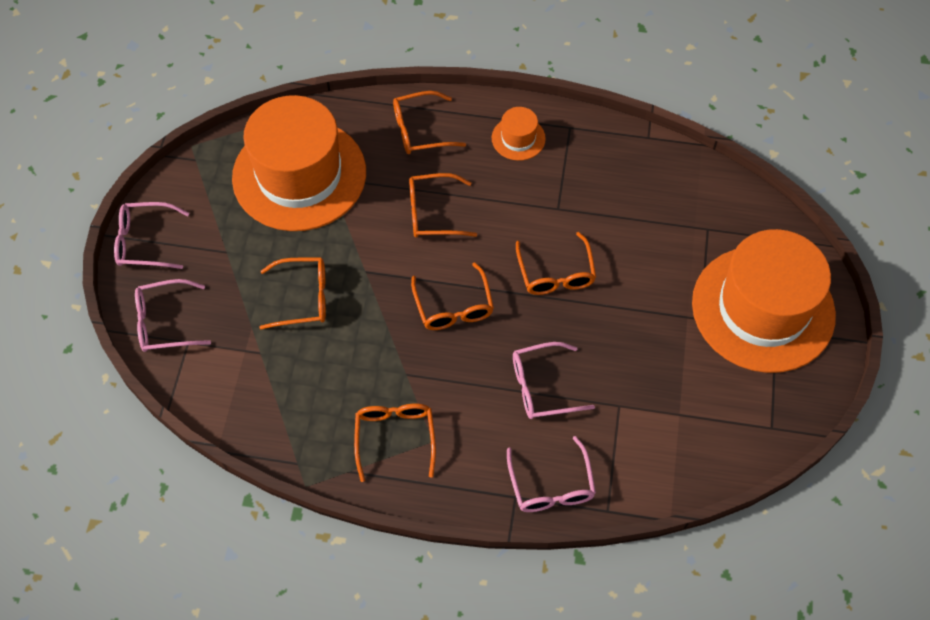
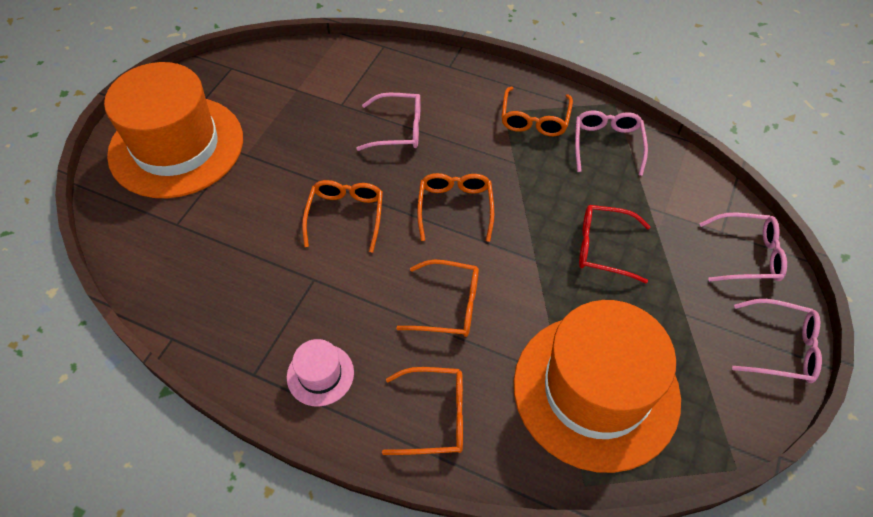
camera: 165 degrees left, 5 degrees down
(303, 298) = (603, 248): orange glasses -> red glasses
(518, 138) = (320, 374): orange hat -> pink hat
(551, 486) = (419, 67): pink glasses -> pink glasses (607, 144)

